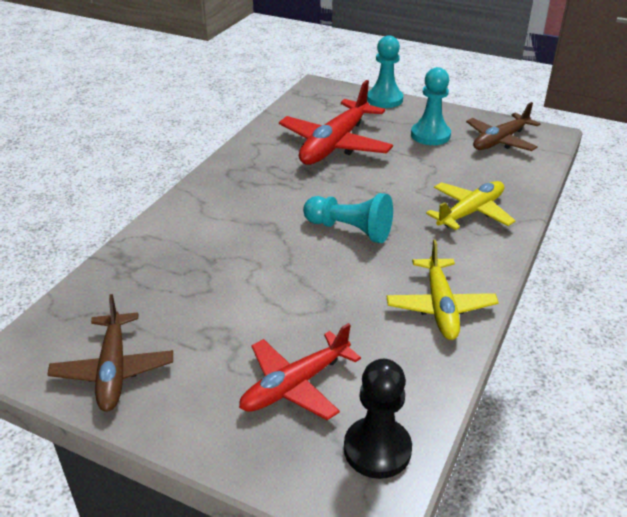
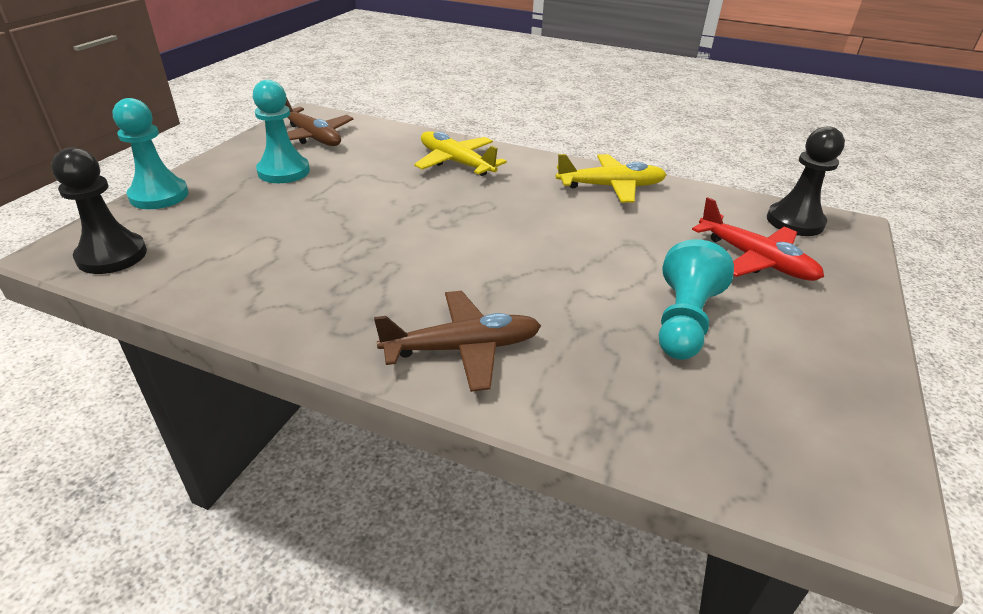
camera: 95 degrees left, 0 degrees up
(113, 370) = (823, 391): brown plane -> brown plane (462, 348)
(312, 99) = (112, 255): none -> black pawn
(335, 144) = (282, 236): red plane -> none
(350, 230) = (496, 228): turquoise pawn -> turquoise pawn (684, 321)

